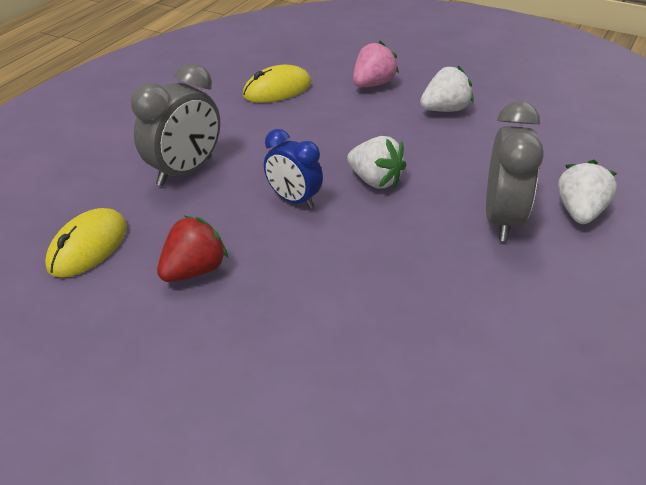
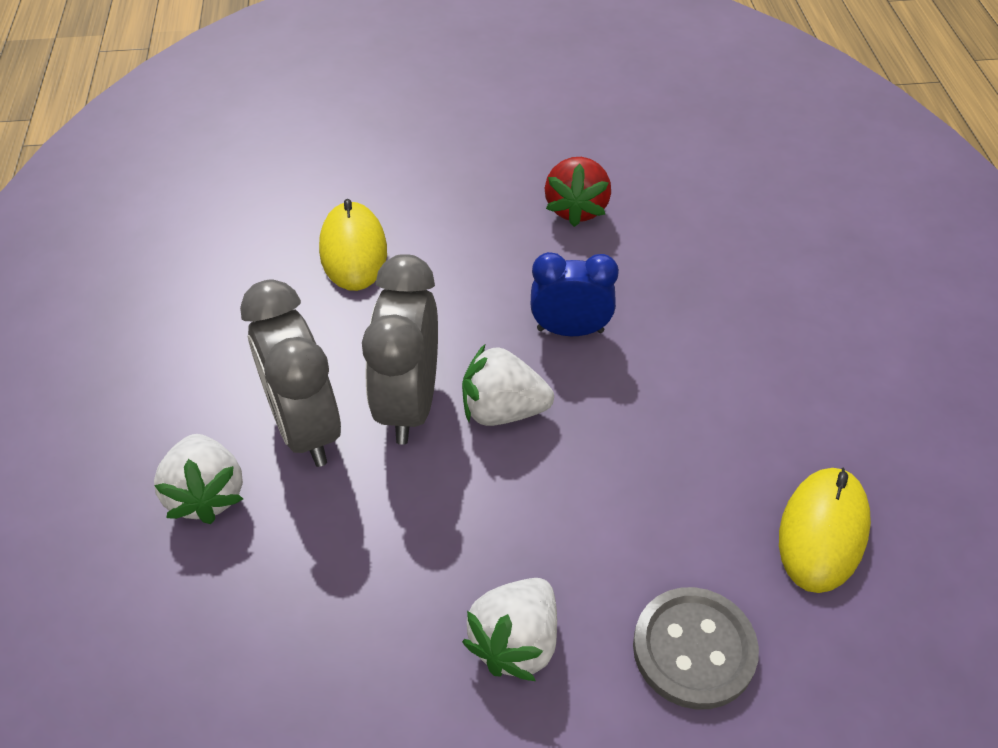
camera: 145 degrees right, 10 degrees up
(88, 247) = (697, 183): yellow mouse -> yellow mouse (353, 250)
(185, 171) = (733, 305): grey clock -> grey clock (409, 404)
(372, 84) = (694, 649): pink strawberry -> grey button

